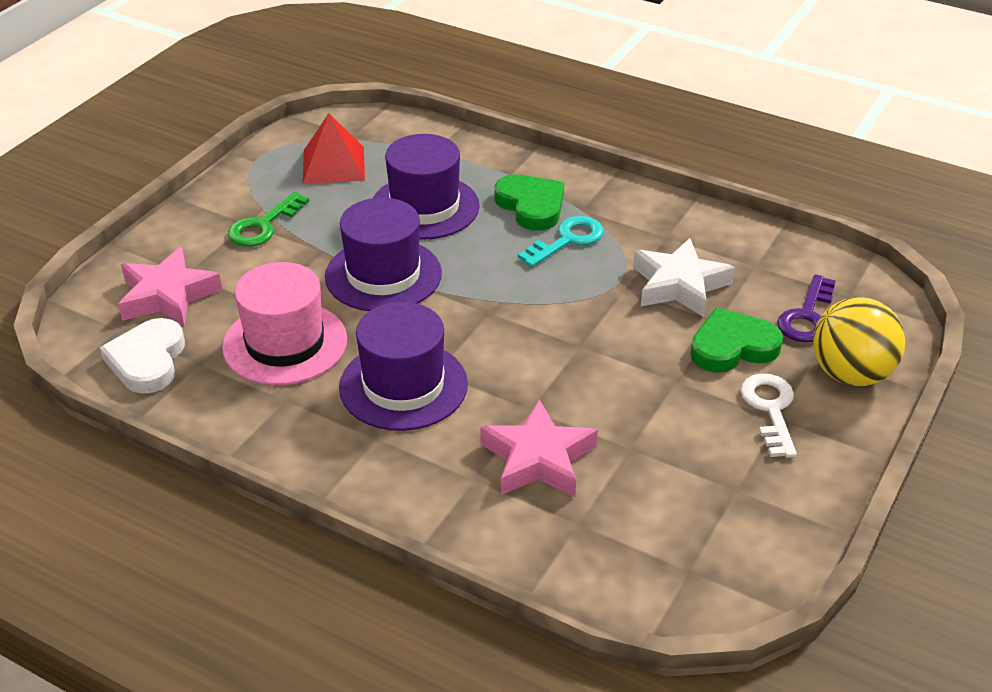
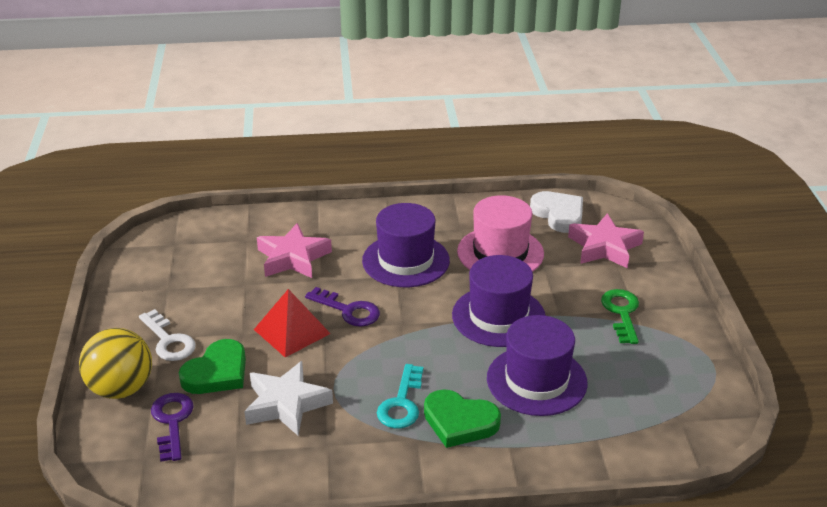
camera: 145 degrees right, 5 degrees down
(333, 165) = (651, 384): red pyramid -> red pyramid (292, 331)
(533, 353) = (348, 310): none -> purple key

